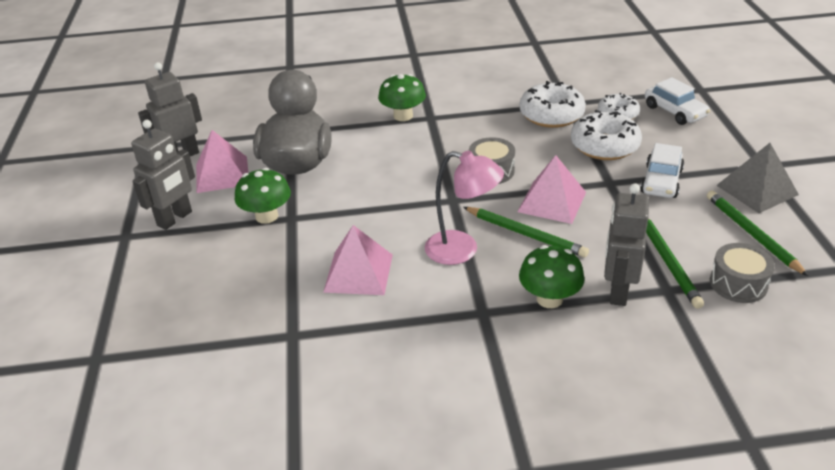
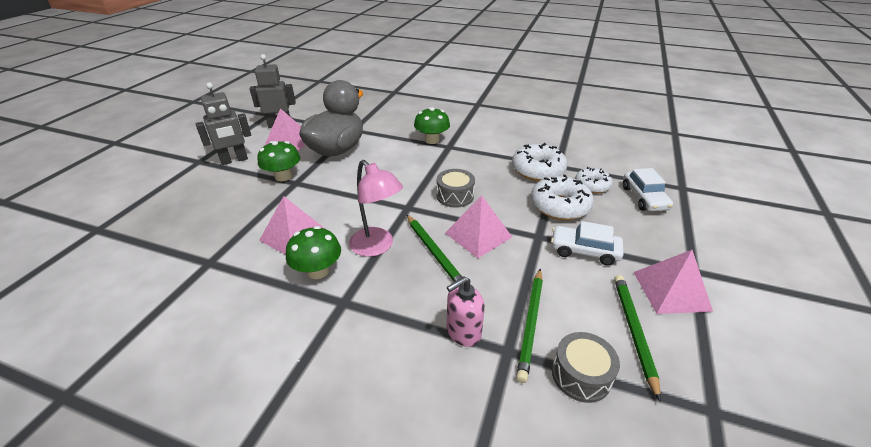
camera: 25 degrees right, 0 degrees up
(549, 299) = (402, 314): green mushroom -> green mushroom (318, 271)
(618, 291) = (463, 332): grey robot -> pink soap dispenser
(661, 181) = (584, 251): white car -> white car turned 60 degrees clockwise
(757, 190) = (671, 291): grey pyramid -> pink pyramid

